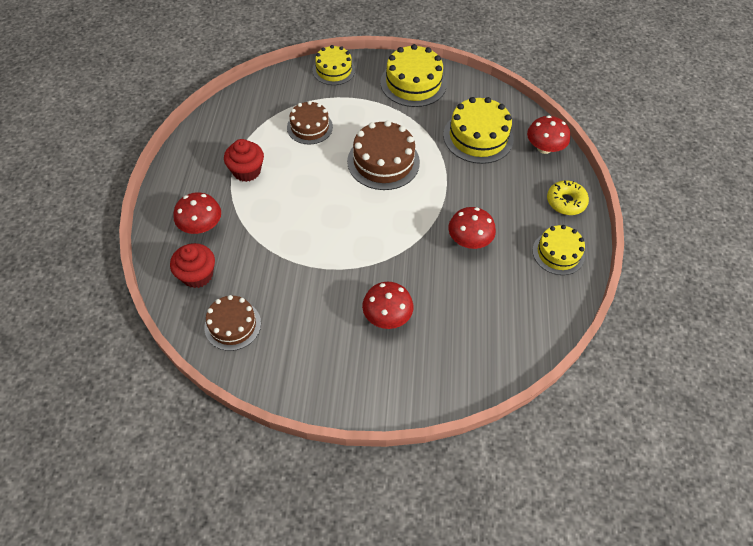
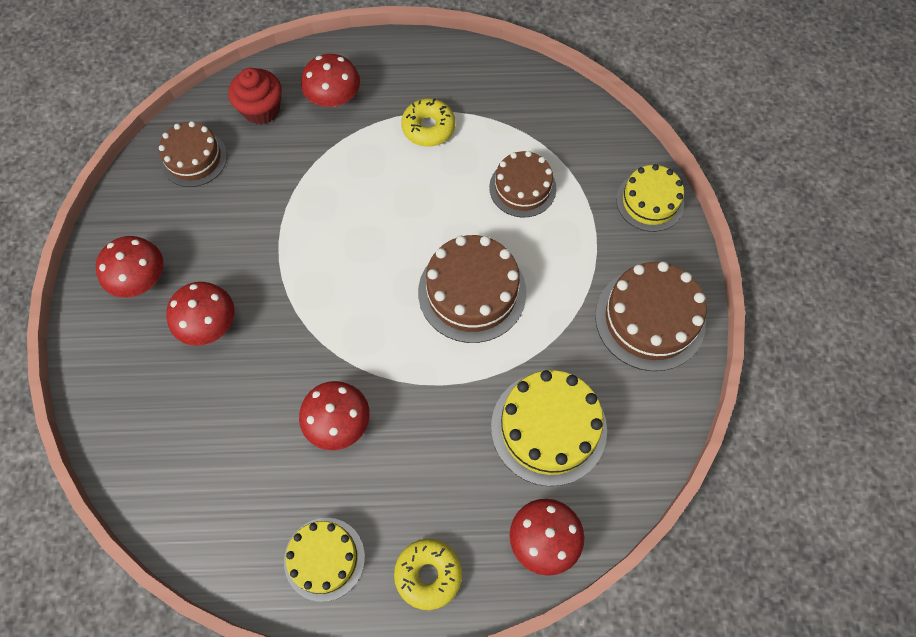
camera: 85 degrees right, 10 degrees up
(247, 171) = (428, 128): red cupcake -> yellow donut
(340, 364) = (140, 279): none -> red mushroom
(413, 83) = (650, 319): yellow cake -> brown cake

